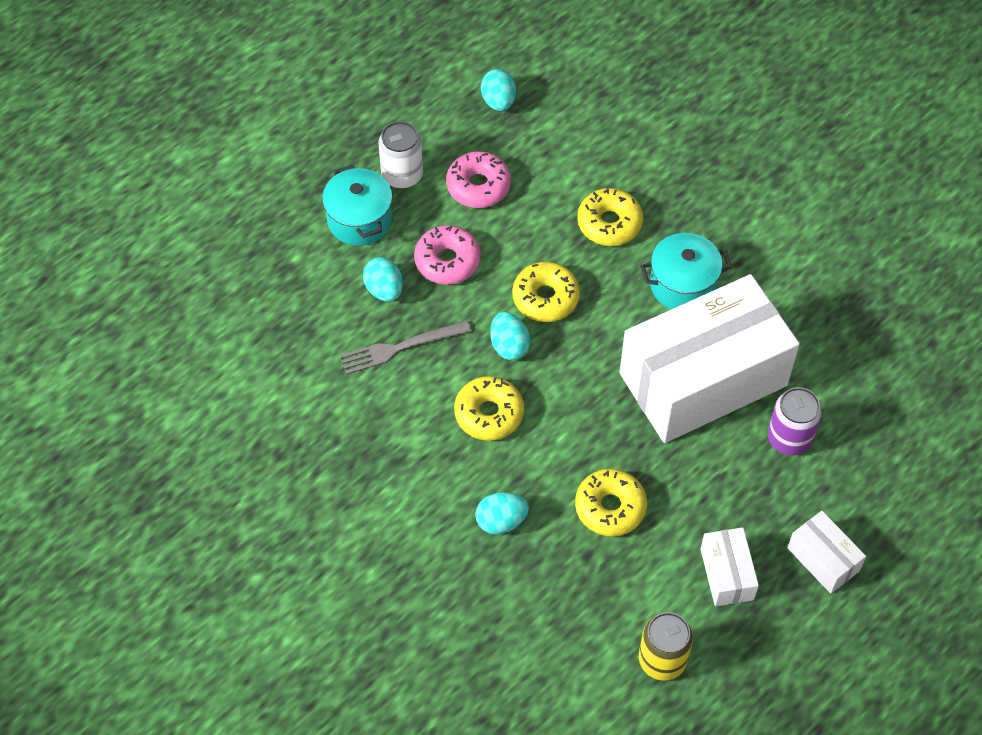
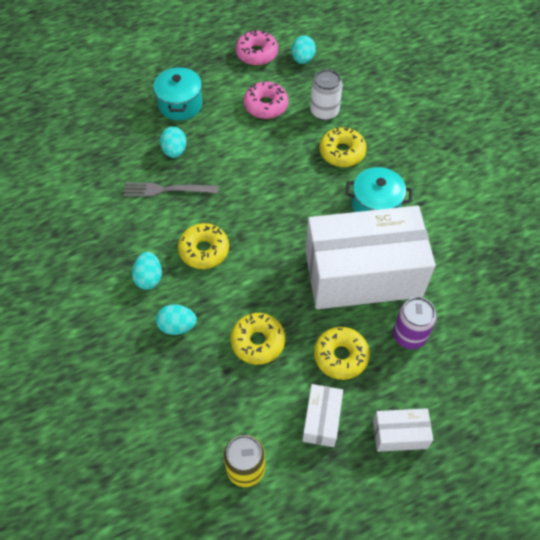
camera: 20 degrees right, 0 degrees up
(402, 175) = (220, 86): white can -> white can (324, 111)
(447, 261) = (224, 145): pink donut -> pink donut (257, 53)
(509, 346) = (238, 210): turquoise egg -> turquoise egg (149, 278)
(545, 298) = (277, 187): yellow donut -> yellow donut (340, 356)
(823, 559) = (399, 434): white box -> white box turned 75 degrees counterclockwise

